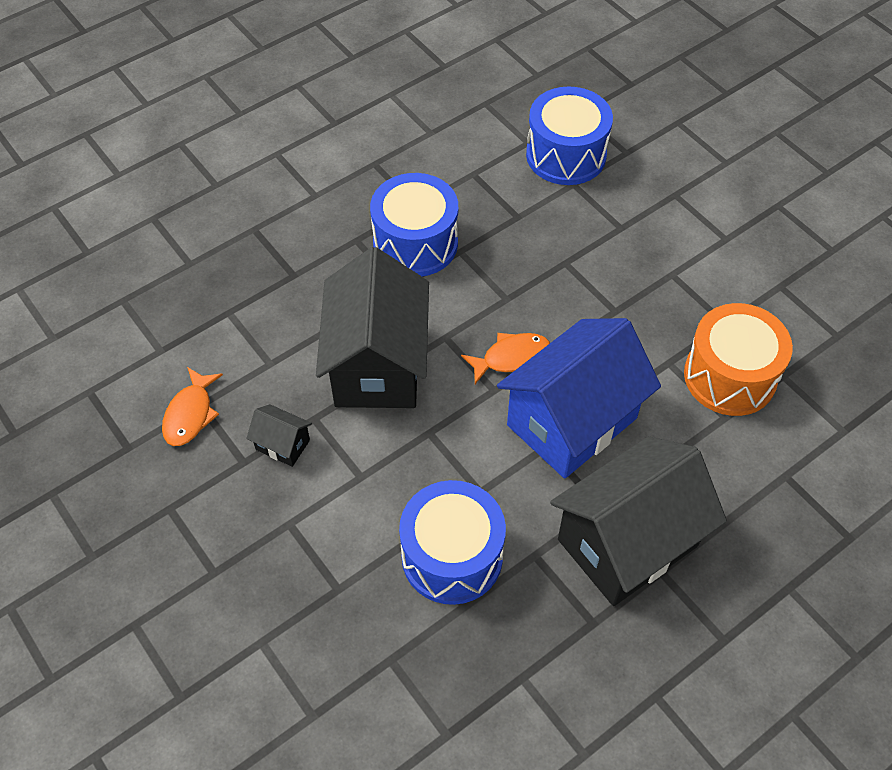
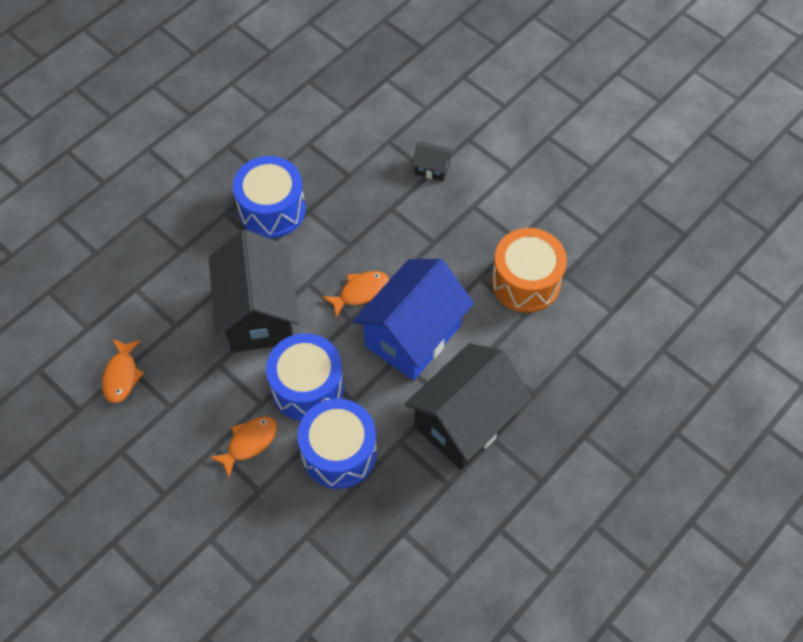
camera: 10 degrees left, 5 degrees up
(282, 445) = (197, 388): black house -> black house (432, 168)
(336, 524) = (249, 443): none -> orange fish
(566, 155) = (379, 117): blue drum -> blue drum (307, 387)

